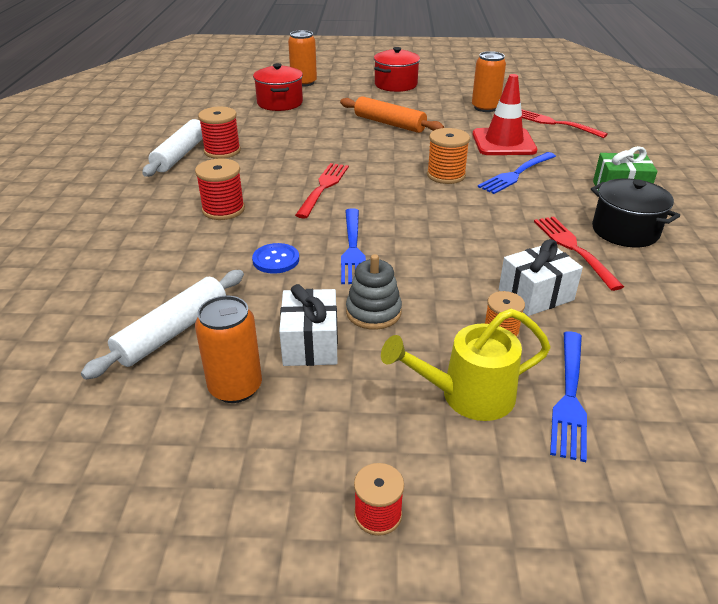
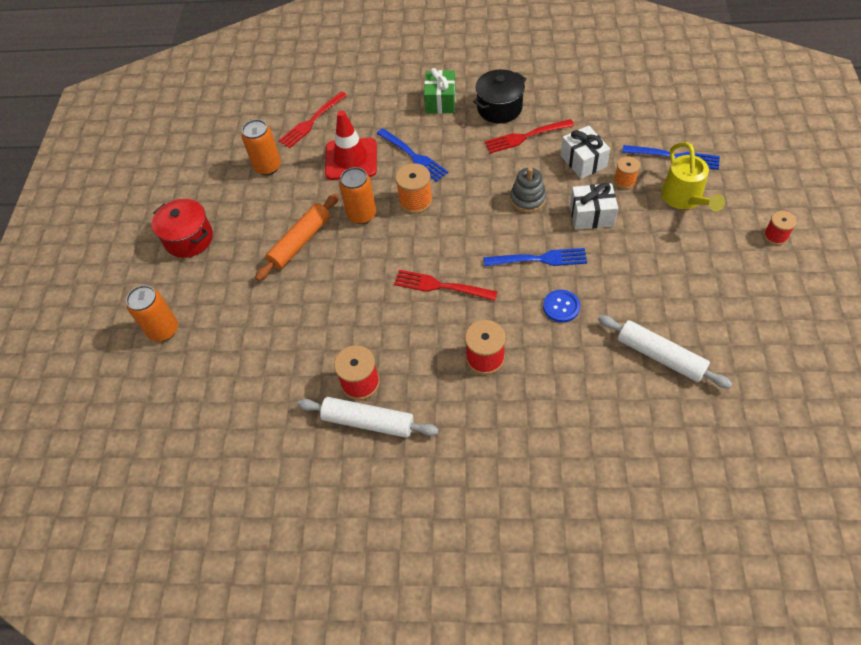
camera: 85 degrees left, 20 degrees up
(235, 387) = (705, 309): orange can -> orange can (361, 215)
(280, 103) = (229, 347): red pot -> none
(310, 343) = (656, 275): white gift -> white gift (591, 215)
(373, 312) = (616, 243): grey stacking toy -> grey stacking toy (527, 199)

